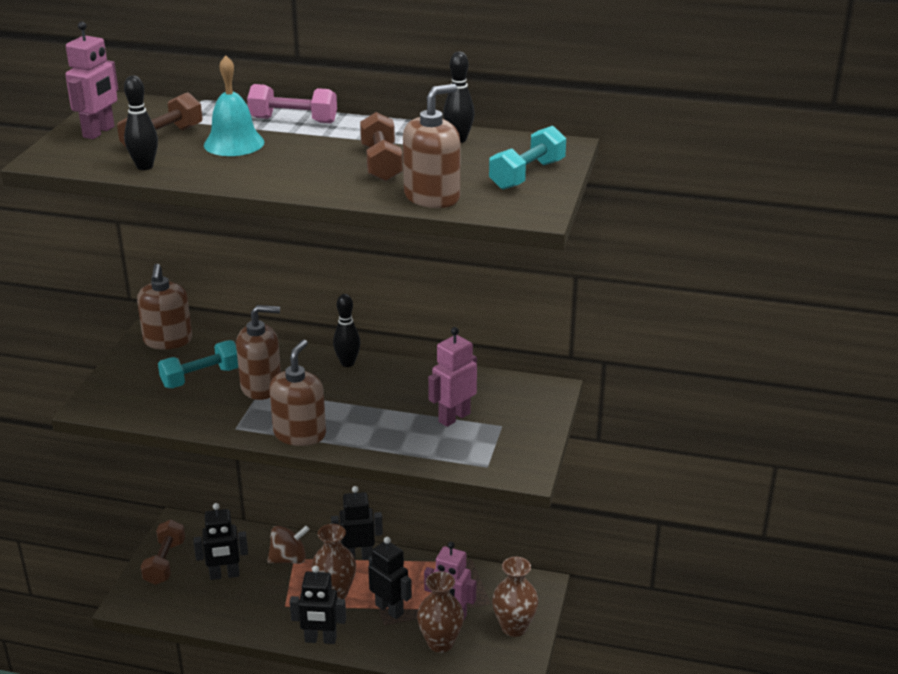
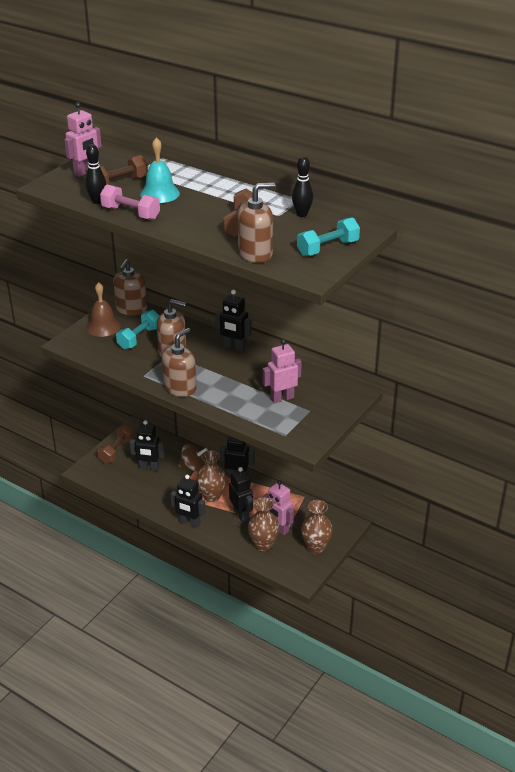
camera: 20 degrees right, 5 degrees up
(137, 372) = (103, 326): none -> brown bell
(201, 377) = (139, 338): turquoise dumbbell -> turquoise dumbbell turned 45 degrees counterclockwise
(293, 120) = (207, 182): pink dumbbell -> pink dumbbell (130, 213)
(347, 363) = (234, 347): black bowling pin -> black robot

